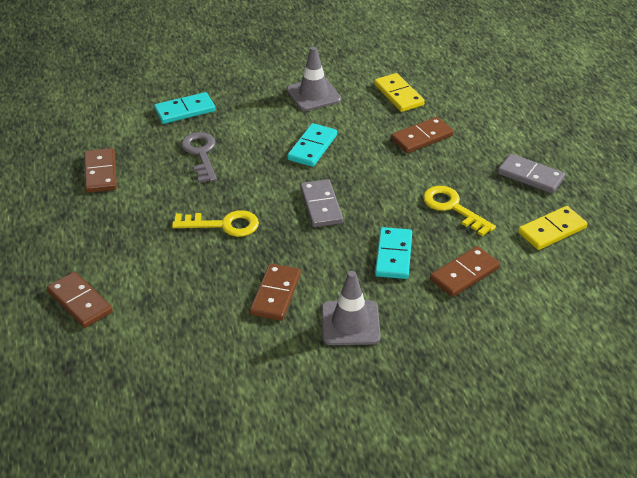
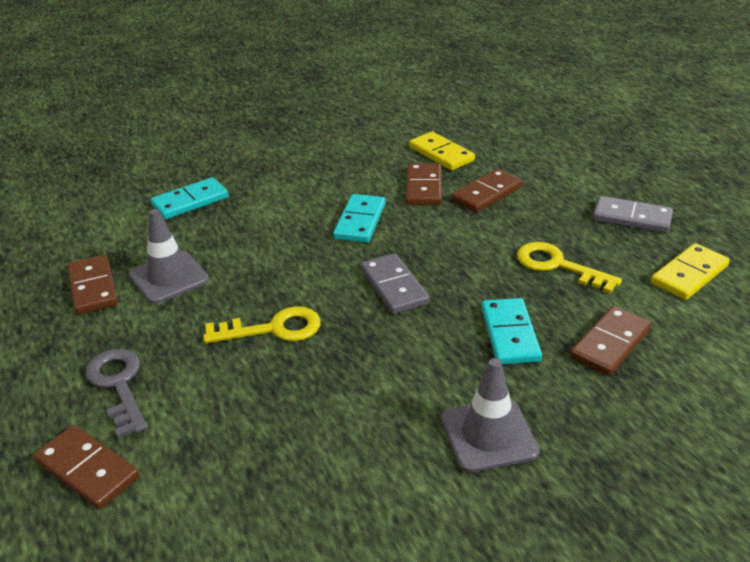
camera: 10 degrees left, 5 degrees down
(201, 154) = (222, 247): grey key -> grey key (118, 385)
(276, 294) = (371, 411): brown domino -> brown domino (424, 187)
(313, 95) = (342, 166): grey traffic cone -> grey traffic cone (169, 277)

